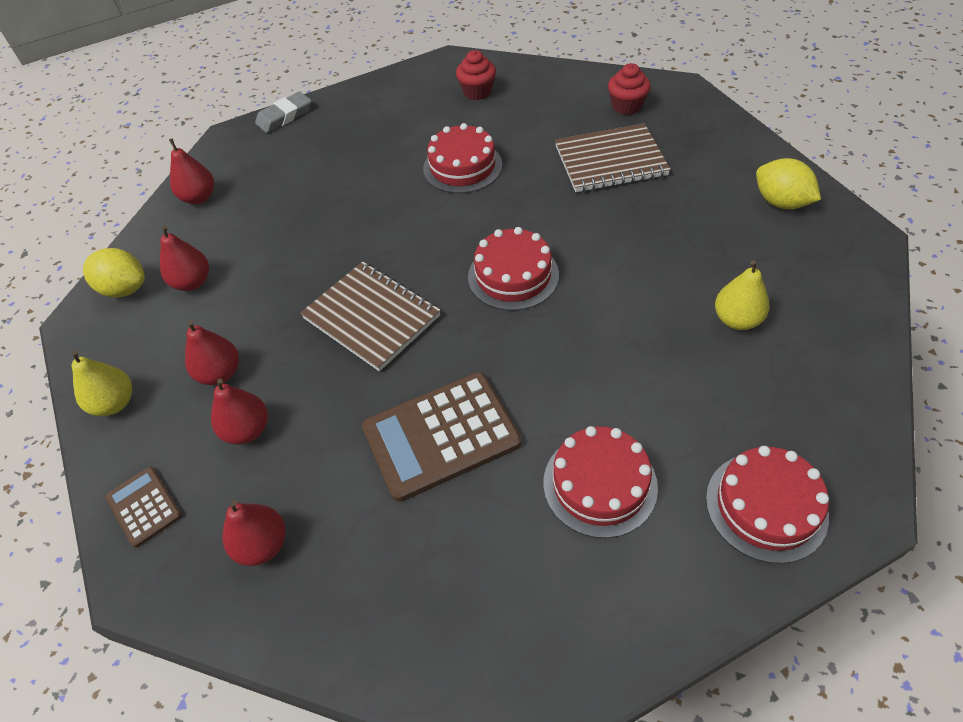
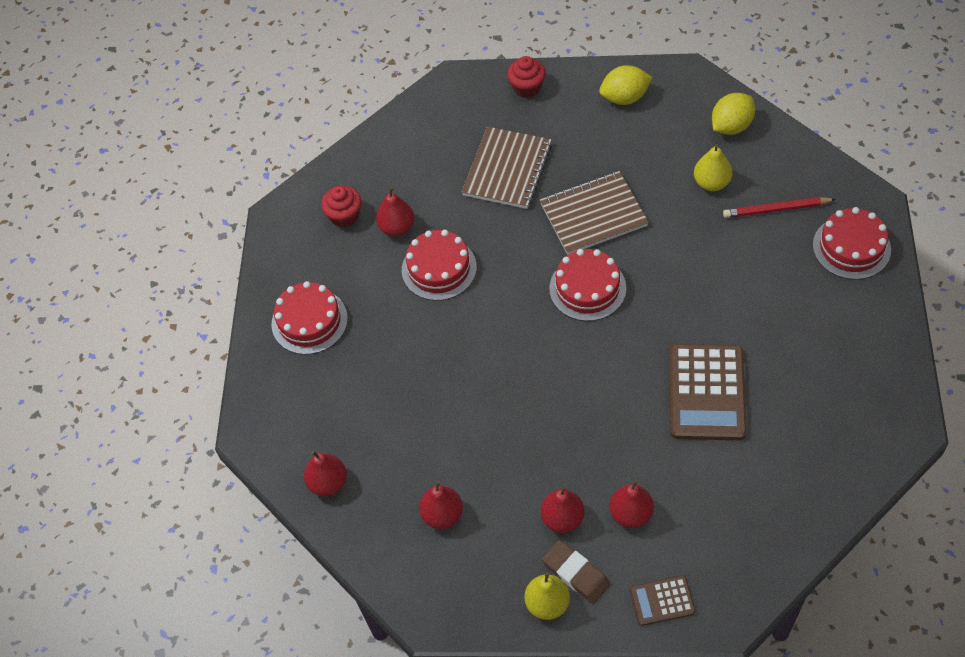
camera: 60 degrees left, 5 degrees up
(125, 289) = (414, 572): yellow lemon -> yellow lemon (731, 126)
(157, 412) = (576, 573): none -> brown eraser
(262, 545) = (735, 530): red pear -> red pear (397, 227)
(284, 116) = (256, 378): grey eraser -> none
(371, 317) = (570, 396): brown notebook -> brown notebook (593, 215)
(600, 484) = (792, 321): red cake -> red cake (309, 321)
(626, 106) = (449, 126): red cupcake -> red cupcake (527, 87)
(754, 397) = (776, 209): none -> red pencil

